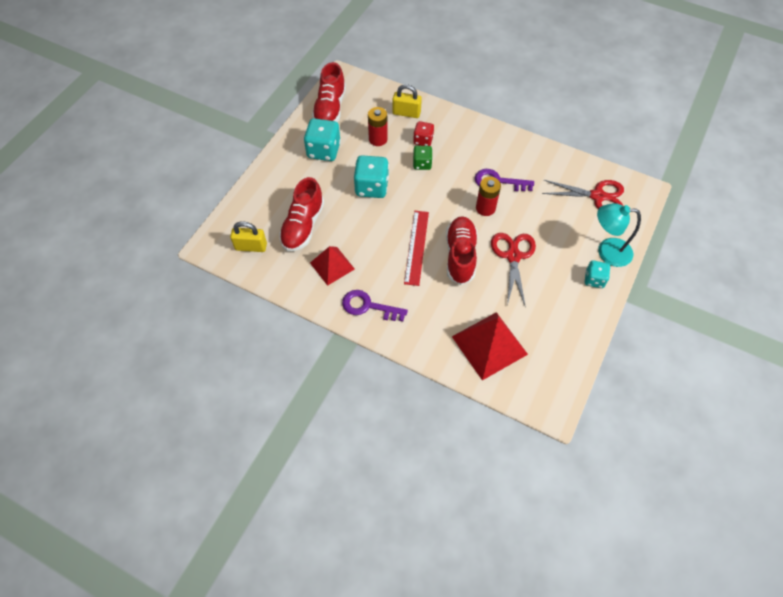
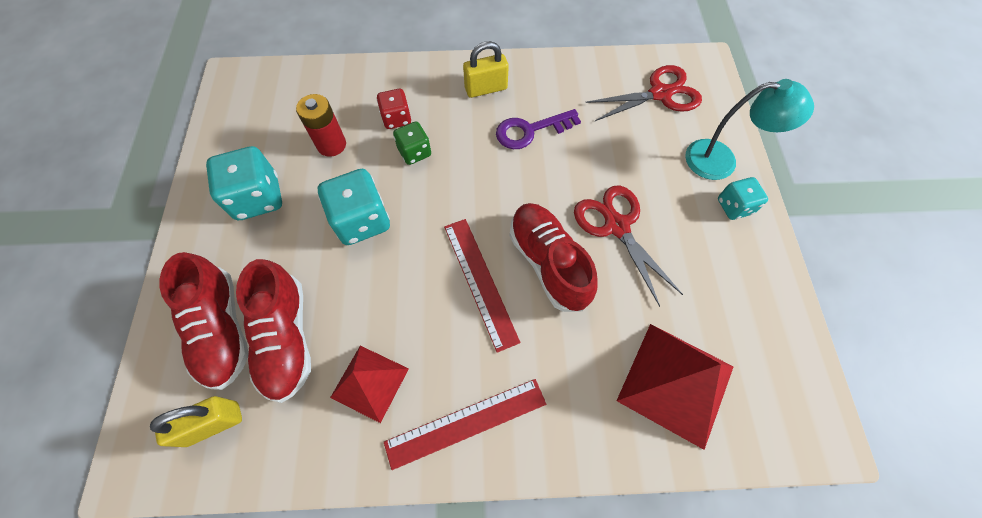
camera: 30 degrees left, 5 degrees up
(330, 108) = (235, 130): red shoe -> red shoe (222, 329)
(368, 306) = (466, 423): purple key -> red ruler
(406, 113) = (351, 91): yellow padlock -> yellow padlock (486, 88)
(485, 208) = (537, 175): red battery -> none
(607, 251) = (721, 160): turquoise lamp -> turquoise lamp turned 150 degrees counterclockwise

